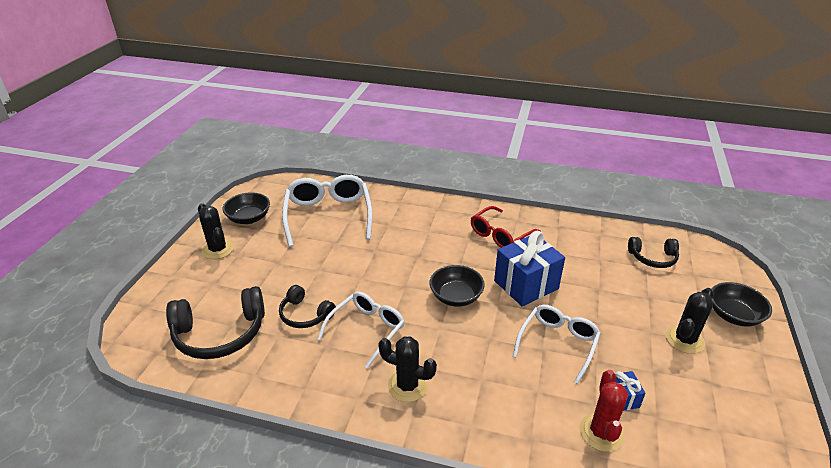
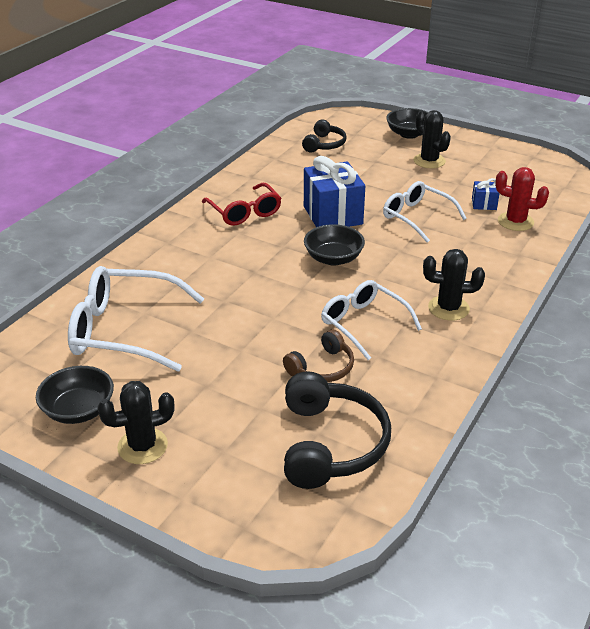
camera: 75 degrees left, 0 degrees up
(305, 315) = (322, 368): black headphones -> brown headphones
(407, 386) = (448, 308): black cactus -> black cactus turned 60 degrees clockwise

